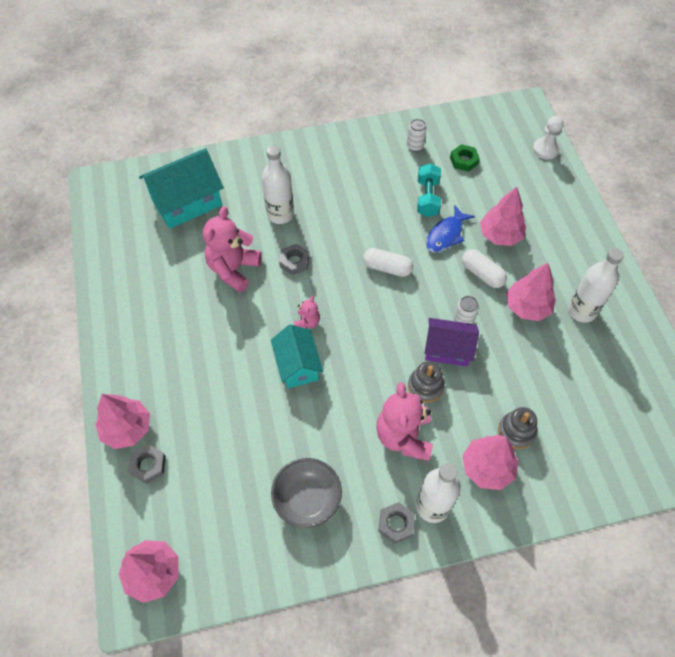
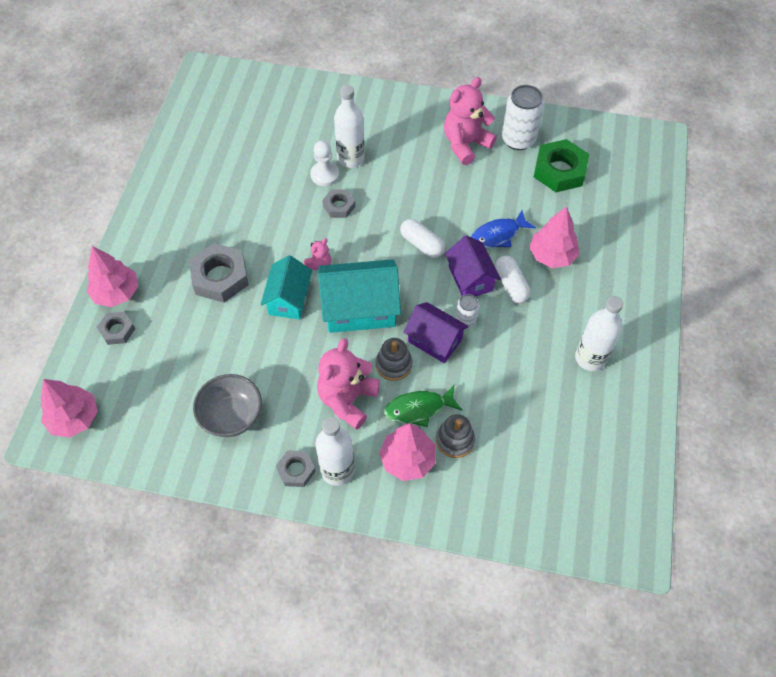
camera: 25 degrees right, 0 degrees up
(187, 202) = (272, 117): turquoise house -> turquoise house (360, 308)
(221, 371) = (220, 277): none -> grey nut
(233, 269) = (280, 192): pink teddy bear -> pink teddy bear (465, 144)
(415, 146) = (518, 139): white can -> white can, size x1.86
(427, 198) = (500, 194): turquoise dumbbell -> none
(445, 282) = (470, 278): none -> purple house
(464, 160) = (559, 170): green nut -> green nut, size x1.78
(469, 417) = (418, 408): none -> green fish
(527, 307) = (537, 333): pink tree -> none
(545, 149) = (652, 189): white pawn -> white pawn (324, 175)

